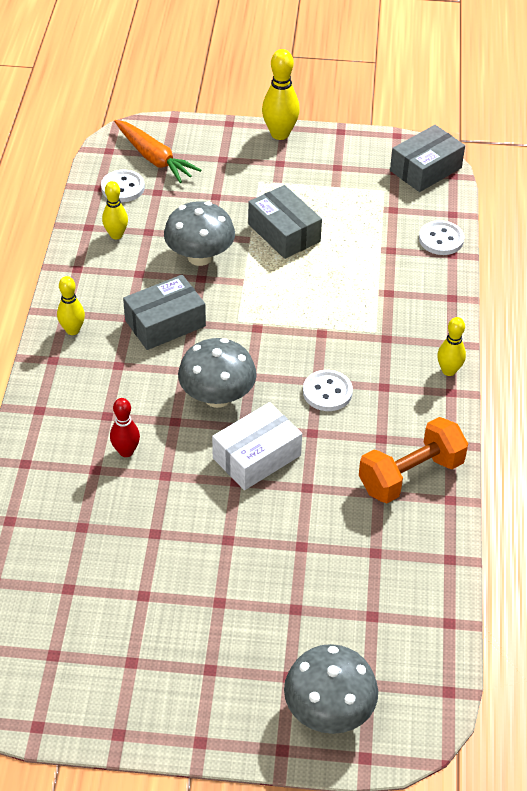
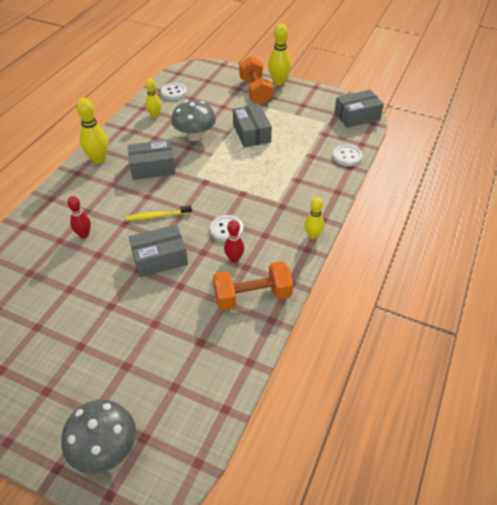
camera: 20 degrees right, 0 degrees up
(72, 330) = (98, 159): yellow bowling pin -> yellow bowling pin, size x1.57
(154, 158) = (200, 81): orange carrot -> none
(217, 397) = (157, 216): grey mushroom -> yellow toothbrush
(252, 159) = (255, 91): none -> orange dumbbell
(257, 457) = (160, 258): white box -> grey box
(360, 431) = (234, 259): none -> red bowling pin

